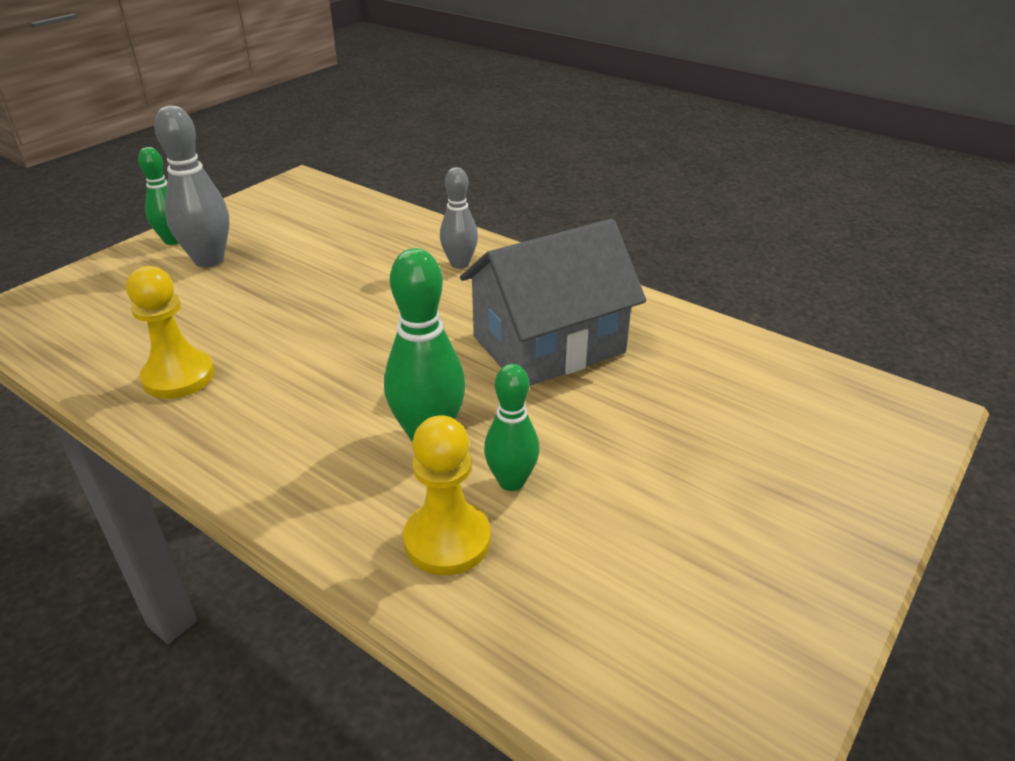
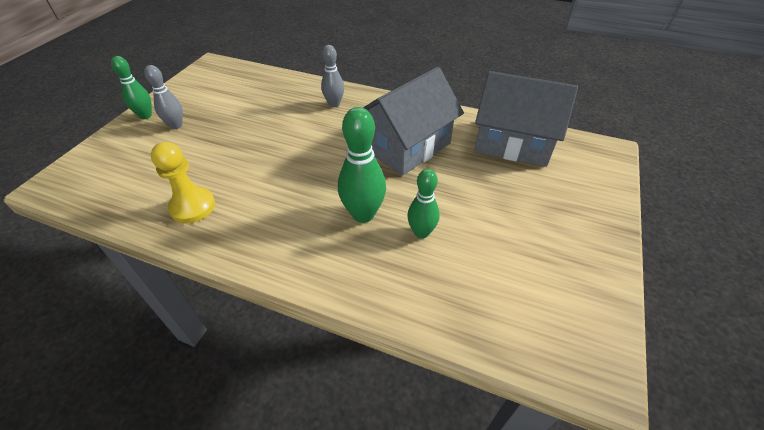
camera: 15 degrees left, 10 degrees up
(209, 260) = (176, 125): grey bowling pin -> grey bowling pin, size x0.65
(447, 540) = (401, 275): yellow pawn -> none
(740, 369) = (513, 142): none -> grey house

